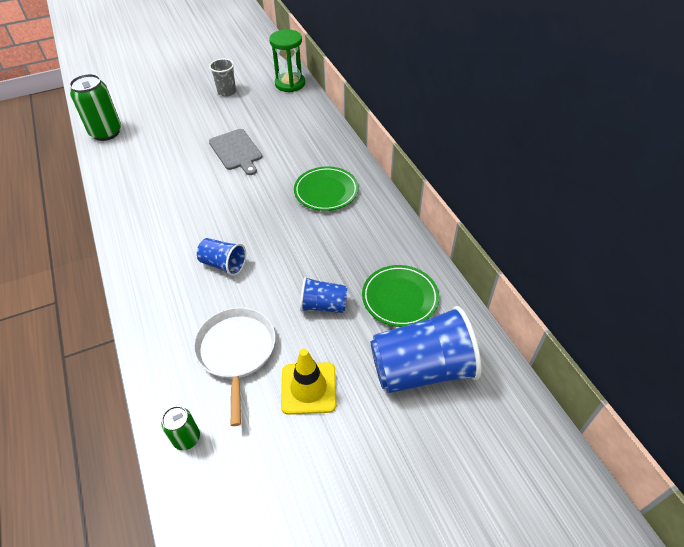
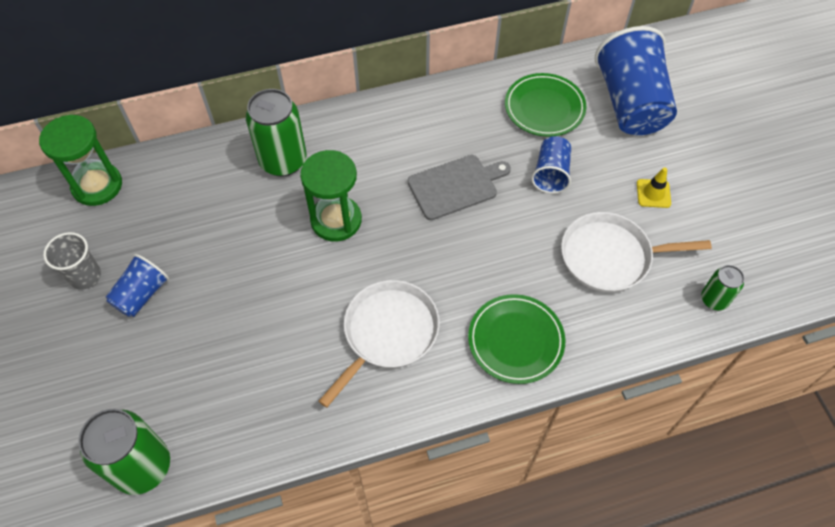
camera: 85 degrees left, 10 degrees up
(176, 218) = (388, 333): none -> white pan
(223, 264) = (481, 272): blue cup -> blue cup (142, 294)
(236, 151) = (253, 260): grey cutting board -> grey cutting board (455, 186)
(269, 183) = (336, 220): none -> green hourglass
(308, 388) = (653, 193): yellow traffic cone -> yellow traffic cone, size x0.59
(318, 152) = (283, 161): none -> green can
(326, 191) = (366, 158): green plate -> green plate (515, 340)

